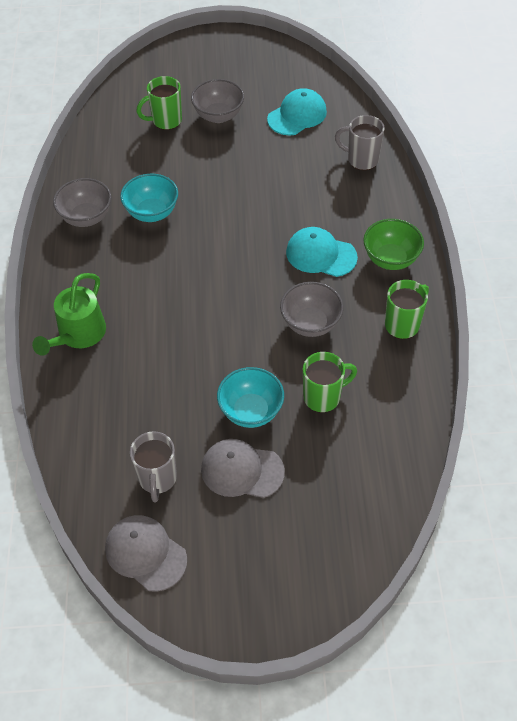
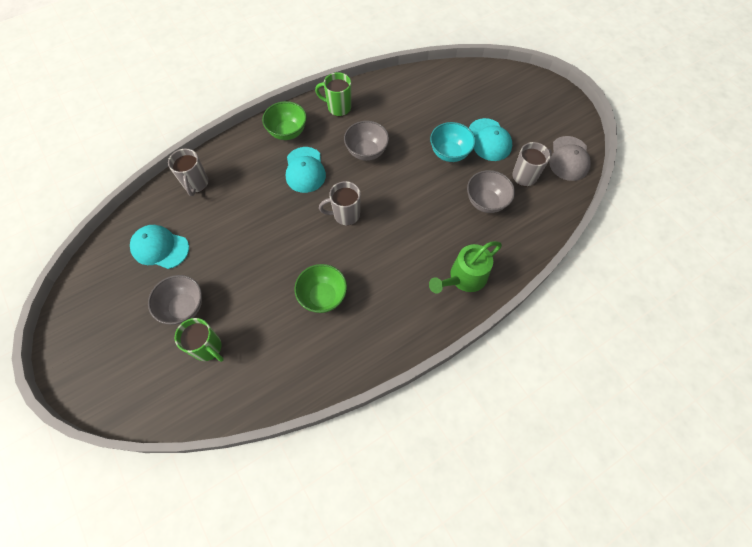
camera: 120 degrees left, 10 degrees up
(78, 335) = (463, 278): green watering can -> green watering can turned 150 degrees clockwise
(86, 217) = (354, 343): grey bowl -> grey bowl (486, 202)
(152, 213) = (323, 296): turquoise bowl -> green bowl
(233, 267) = (345, 215): none -> grey mug
(242, 470) = (489, 140): grey cap -> turquoise cap
(323, 397) = (415, 124): green mug -> none

